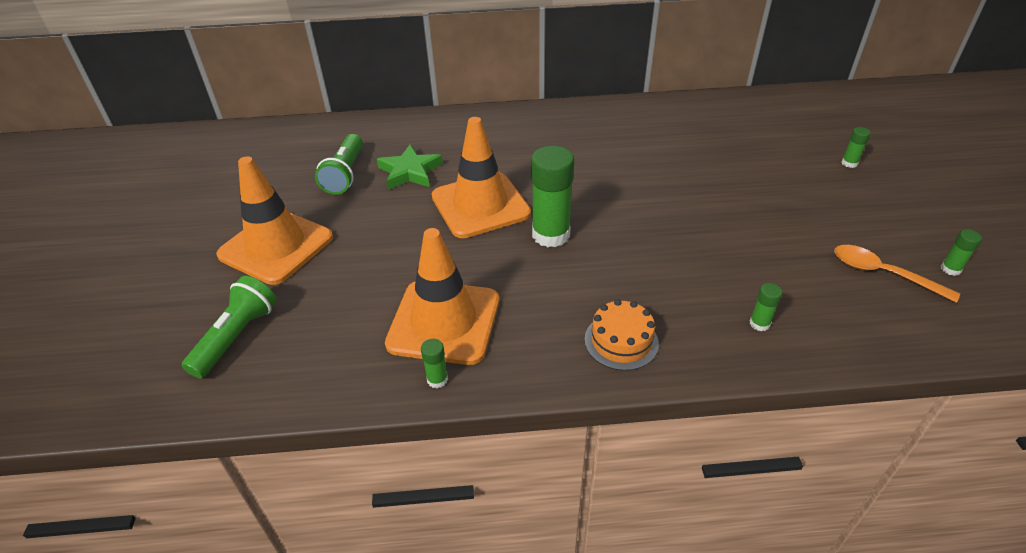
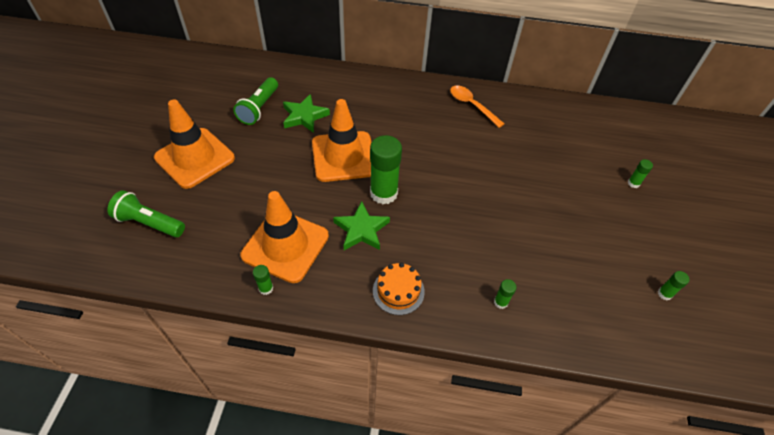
camera: 10 degrees right, 10 degrees up
(236, 337) = (149, 223): green flashlight -> green flashlight turned 105 degrees counterclockwise
(540, 281) = (361, 229): none -> green star
(883, 274) = (611, 285): orange spoon -> orange spoon (472, 105)

